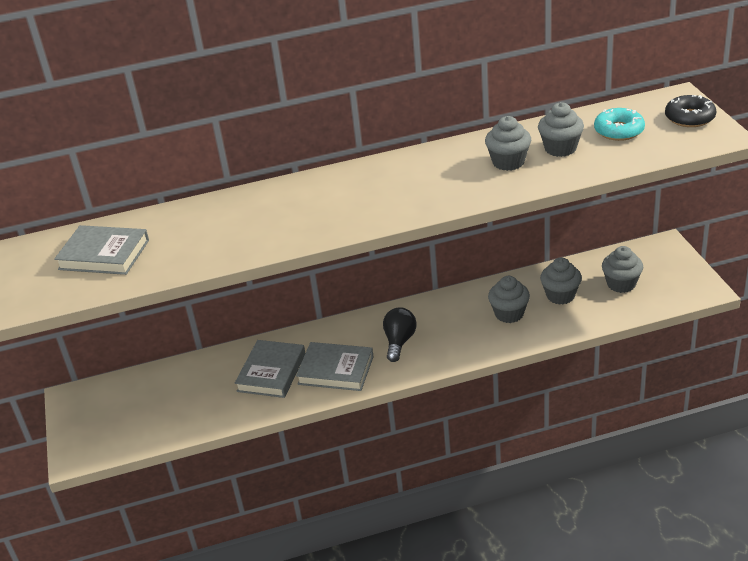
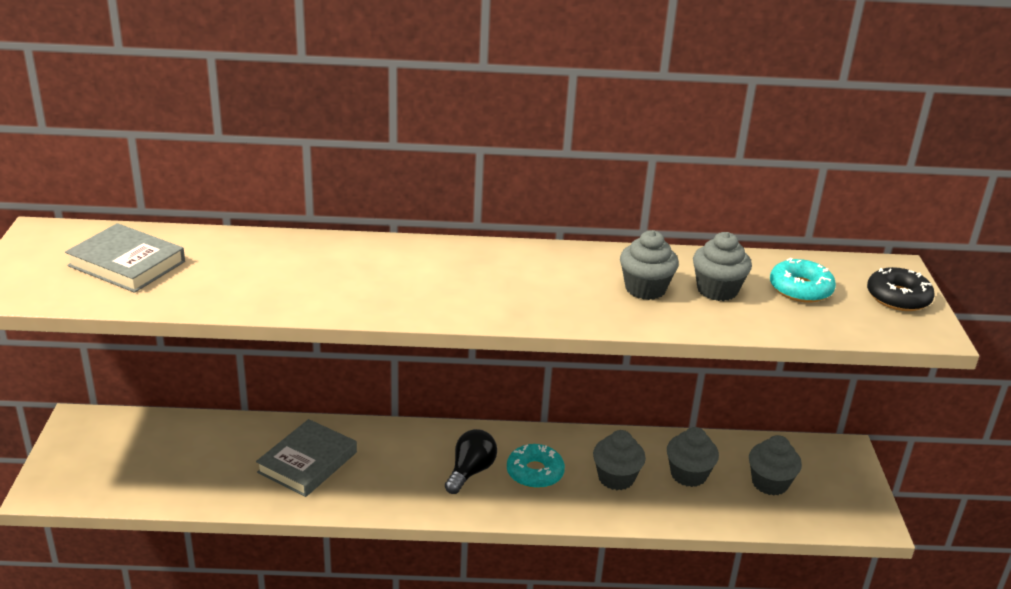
camera: 10 degrees right, 5 degrees down
(336, 370) = (380, 482): grey book -> none
(447, 328) = (535, 473): none -> turquoise donut

